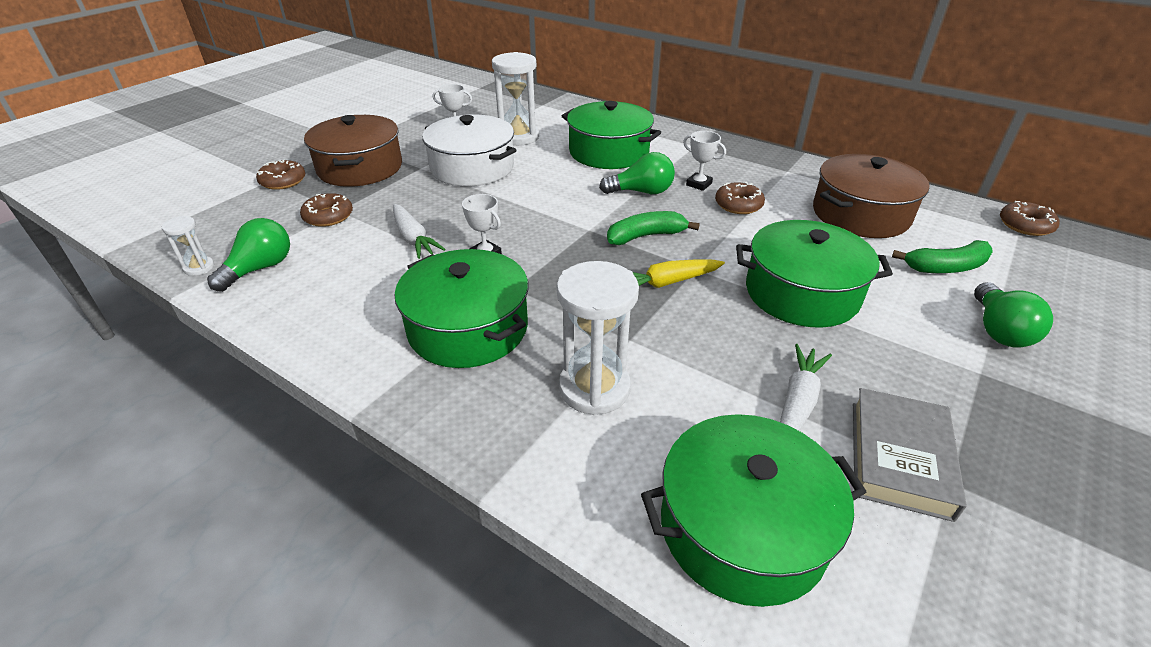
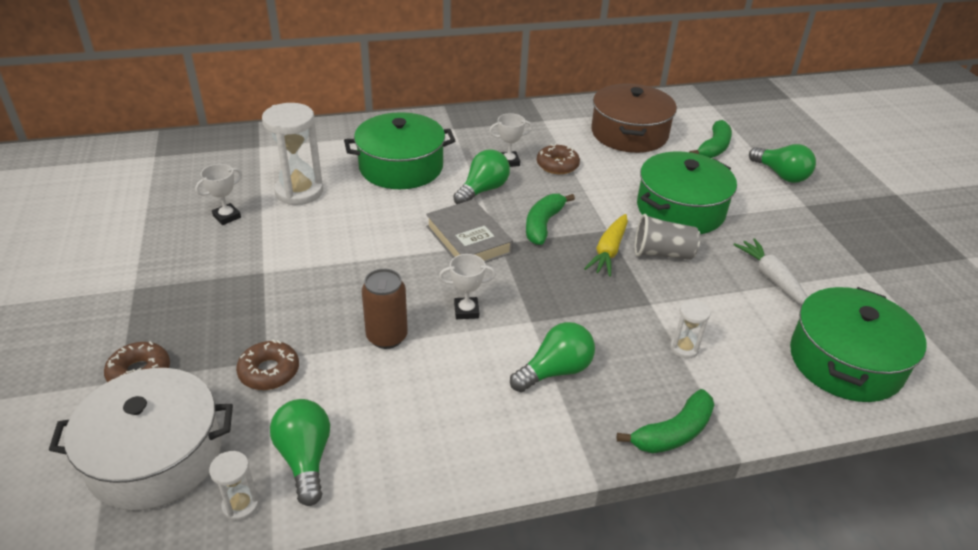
camera: 50 degrees left, 0 degrees up
(360, 168) = (200, 308): brown pot -> none
(413, 238) = (387, 337): white carrot -> brown can
(465, 434) = (673, 433): none -> green banana
(468, 328) = (555, 371): green pot -> green light bulb
(472, 168) = (313, 244): white pot -> white pot (155, 456)
(594, 388) = (684, 348): white hourglass -> white hourglass, size x0.49
(714, 313) = (662, 254): none -> grey cup
(899, 458) = (840, 275): grey book -> grey book (468, 239)
(1025, 225) = (707, 97): brown donut -> none

